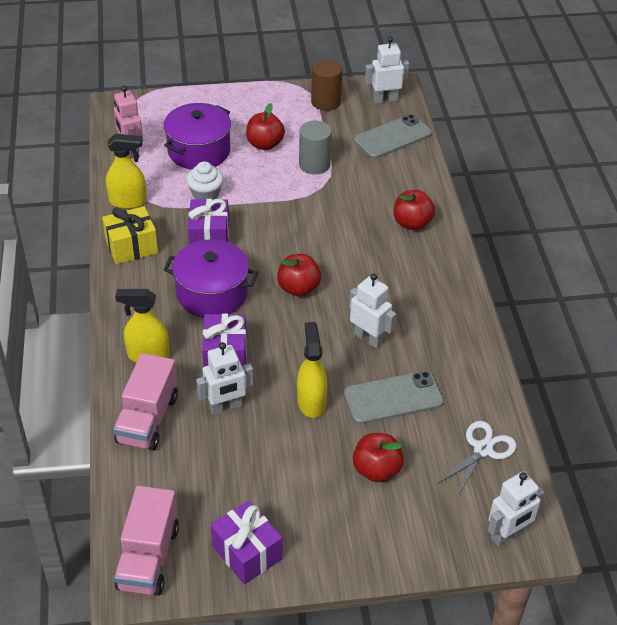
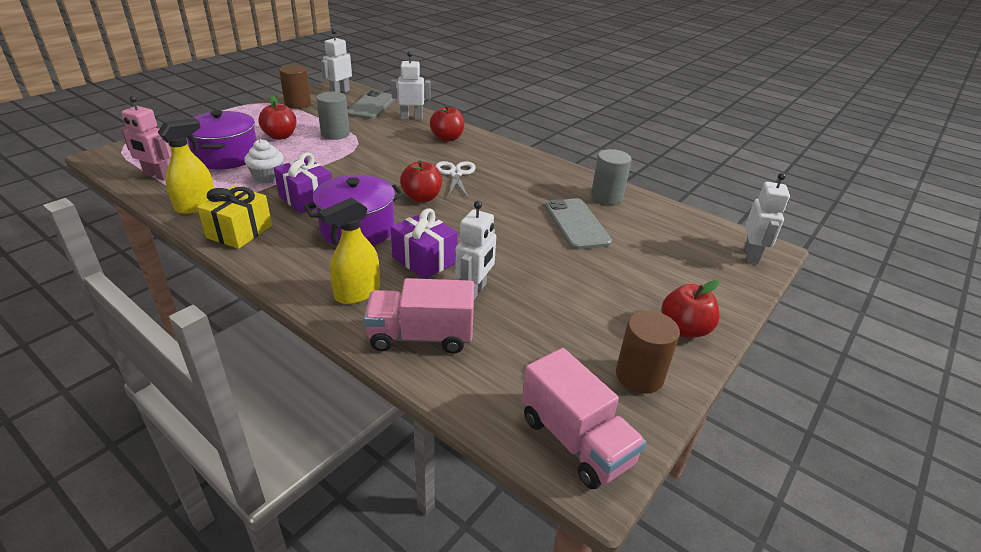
camera: 45 degrees left, 10 degrees down
(148, 419) = (421, 337): pink truck -> pink truck turned 120 degrees clockwise
(247, 553) = (639, 376): purple gift -> brown cylinder
(311, 402) = (530, 254): yellow spray bottle -> none
(368, 338) = (511, 202): white robot -> white robot (411, 118)
(376, 470) = (631, 267): red apple -> red apple (684, 329)
(393, 398) = (576, 224): grey phone -> grey phone turned 45 degrees counterclockwise
(468, 386) = (607, 196): none -> grey cylinder
(483, 449) = (666, 222): white scissors -> white scissors (456, 174)

